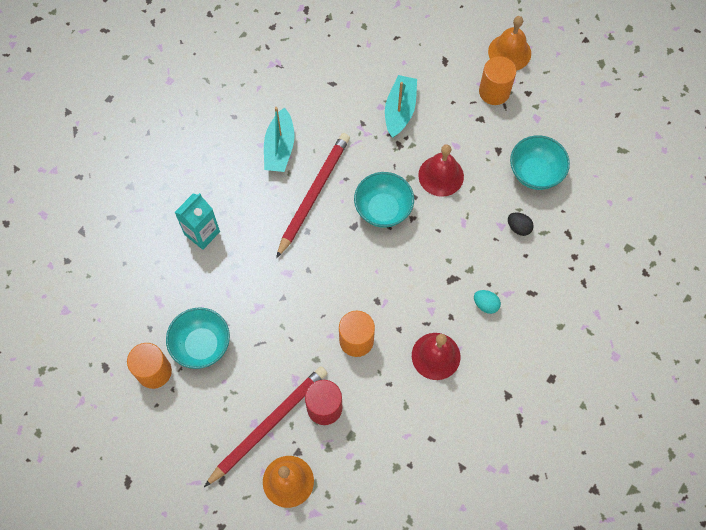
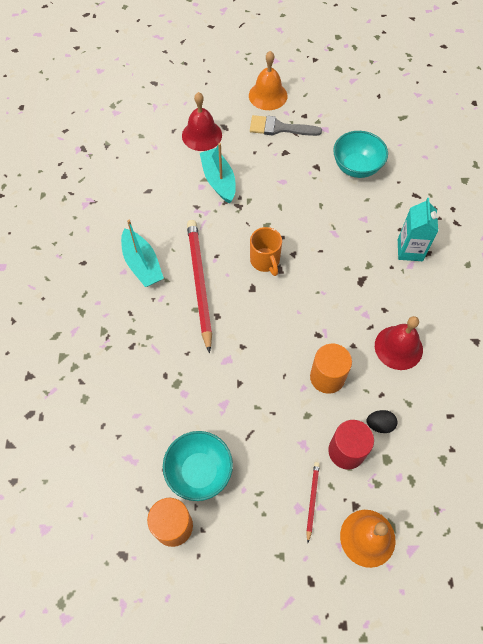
camera: 35 degrees left, 5 degrees down
(202, 233) = (126, 374): turquoise carton -> turquoise carton (410, 250)
(268, 425) = (312, 500): red pencil -> red pencil, size x0.45
(383, 209) = (265, 261): turquoise bowl -> orange mug
(441, 175) = (289, 209): red bell -> red bell (202, 135)
(485, 305) = (402, 283): turquoise egg -> none
(494, 92) = (279, 128): orange cylinder -> grey brush
(518, 228) = (378, 212): black egg -> black egg (379, 424)

